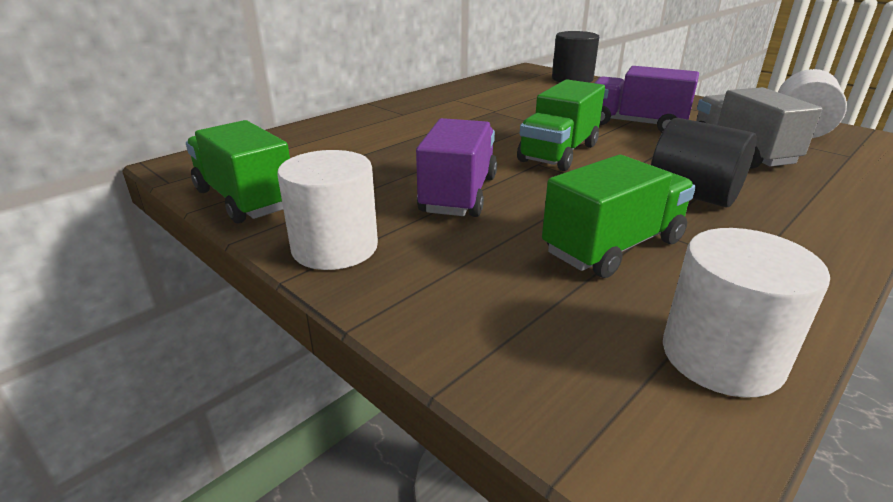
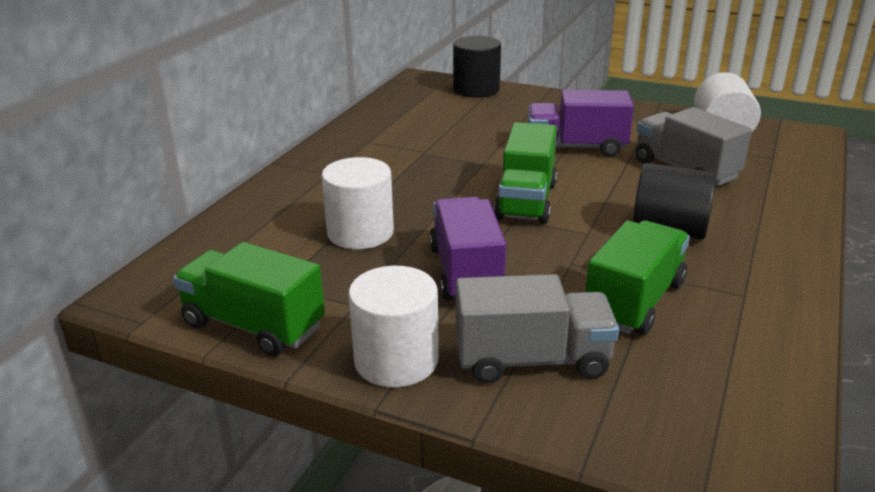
camera: 20 degrees left, 0 degrees up
(464, 275) = (532, 360): none -> grey truck
(721, 356) = (759, 382): white cylinder -> white cylinder (360, 233)

